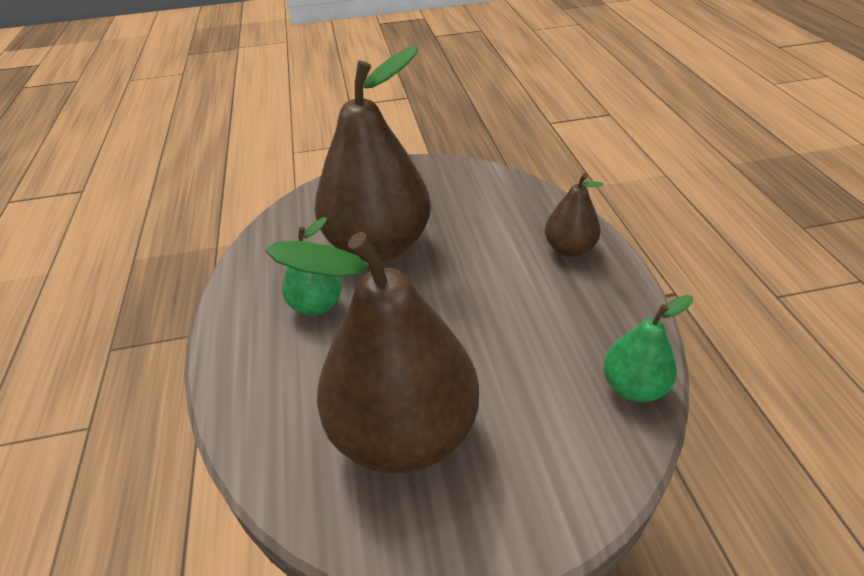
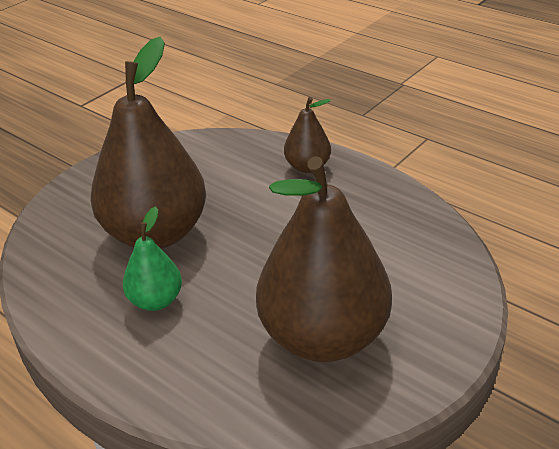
camera: 40 degrees left, 5 degrees down
(633, 386) = (433, 229): green pear -> none

